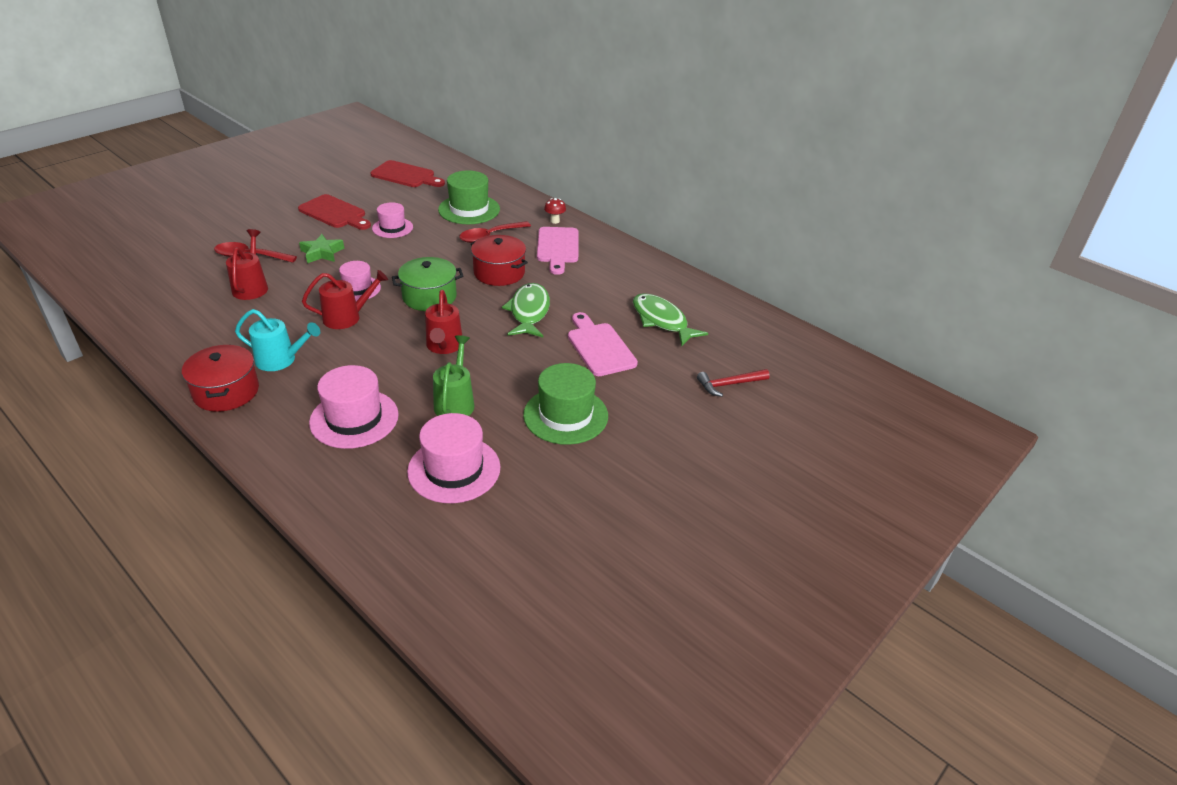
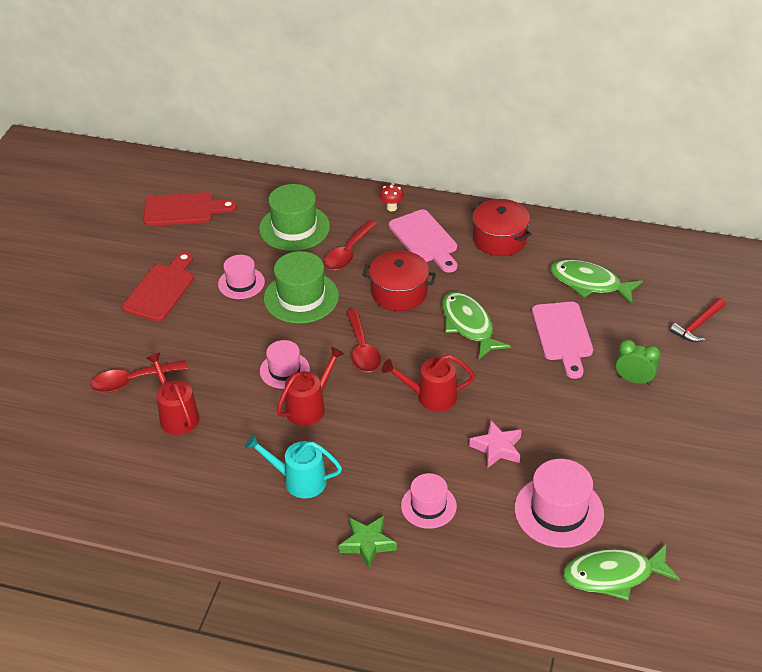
camera: 25 degrees left, 5 degrees up
(226, 392) = (285, 536): red pot -> red pot (499, 239)
(281, 360) = (298, 480): turquoise watering can -> turquoise watering can turned 150 degrees counterclockwise
(322, 253) = (203, 344): green star -> green star (367, 543)
(335, 213) = (161, 290): red cutting board -> red cutting board turned 75 degrees counterclockwise
(354, 418) = (428, 506): pink hat -> pink hat, size x0.63
(429, 297) = (362, 349): green pot -> red spoon
(444, 346) = (430, 397): red watering can -> red watering can turned 120 degrees clockwise
(445, 541) = (613, 575): none -> green fish
(455, 402) = (497, 448): green watering can -> pink star
(565, 415) = (598, 417): green hat -> green hat (301, 297)
(599, 347) = (563, 335): pink cutting board -> pink cutting board turned 135 degrees counterclockwise
(627, 401) = (634, 380): none -> green clock

